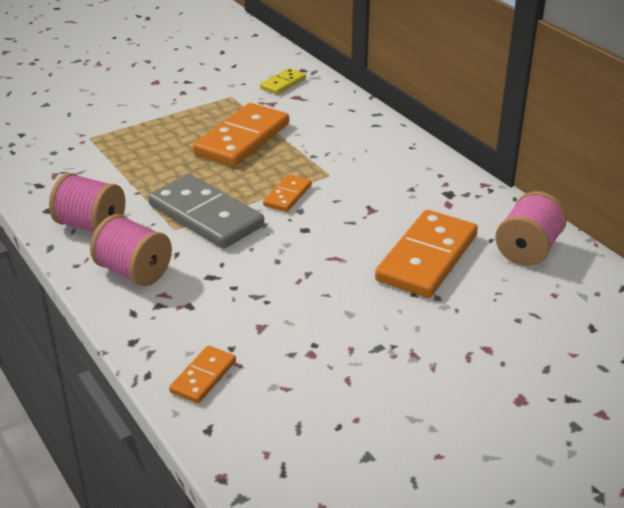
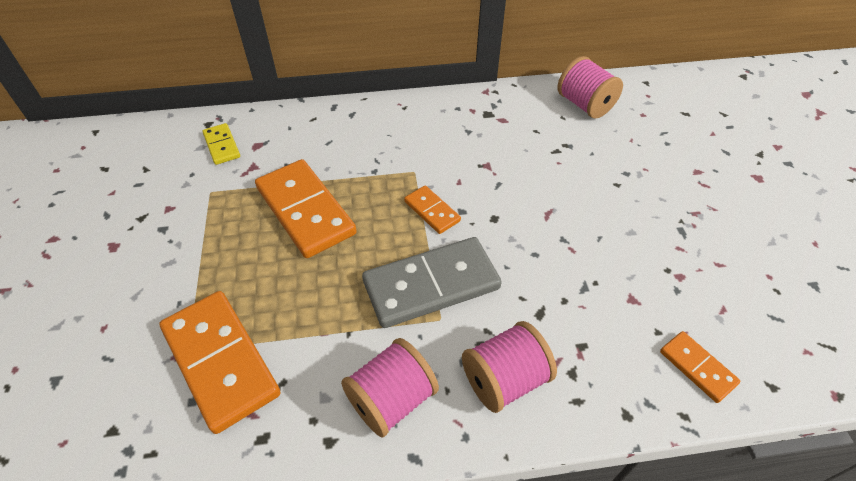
camera: 65 degrees left, 15 degrees up
(427, 258) = (572, 159): orange domino -> orange domino (221, 361)

